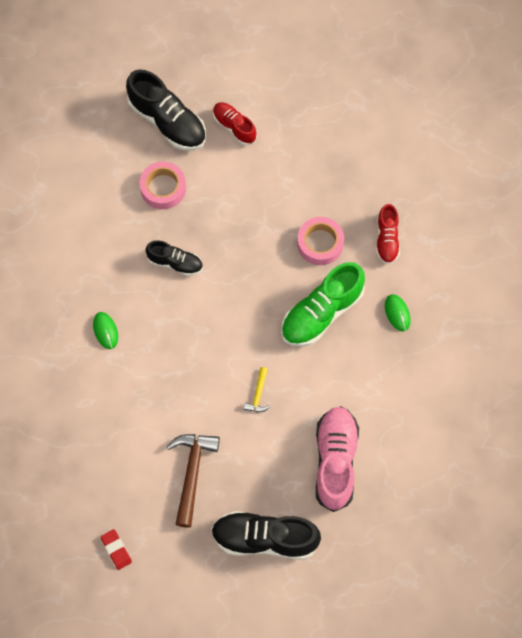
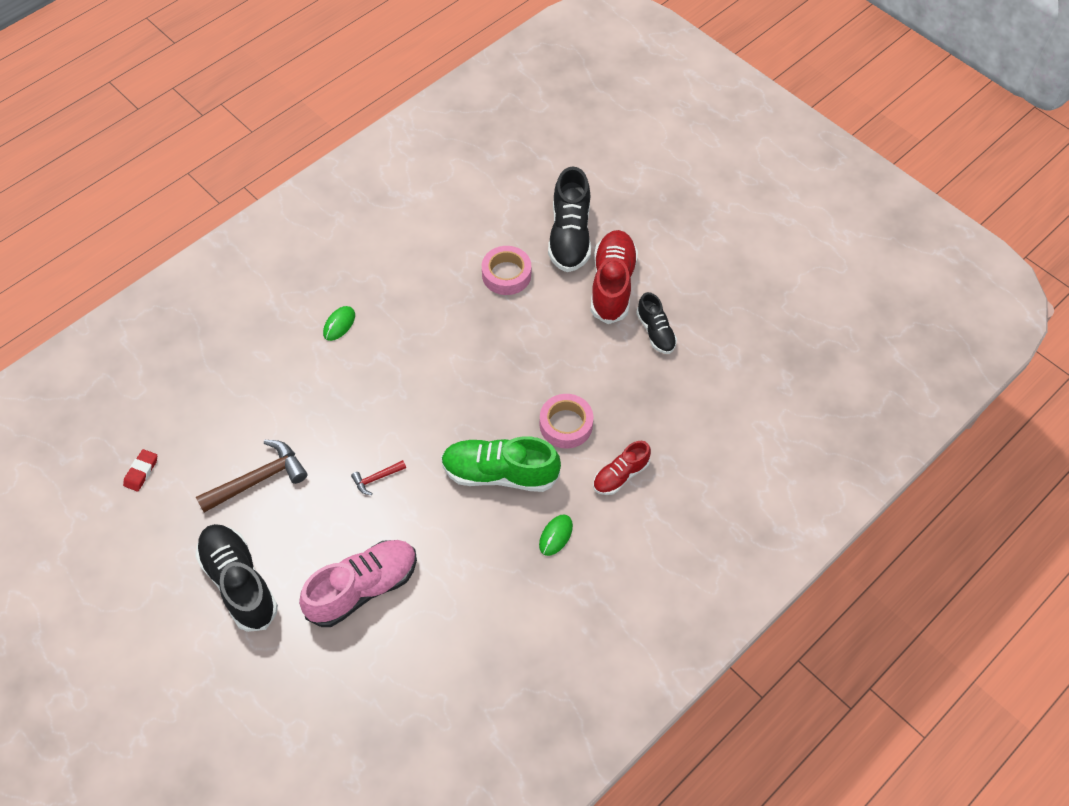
camera: 50 degrees right, 10 degrees down
(175, 263) = (446, 330): black shoe -> black shoe (655, 332)
(234, 127) = (612, 285): red shoe -> red shoe, size x1.73
(258, 394) = (376, 478): yellow hammer -> red hammer

